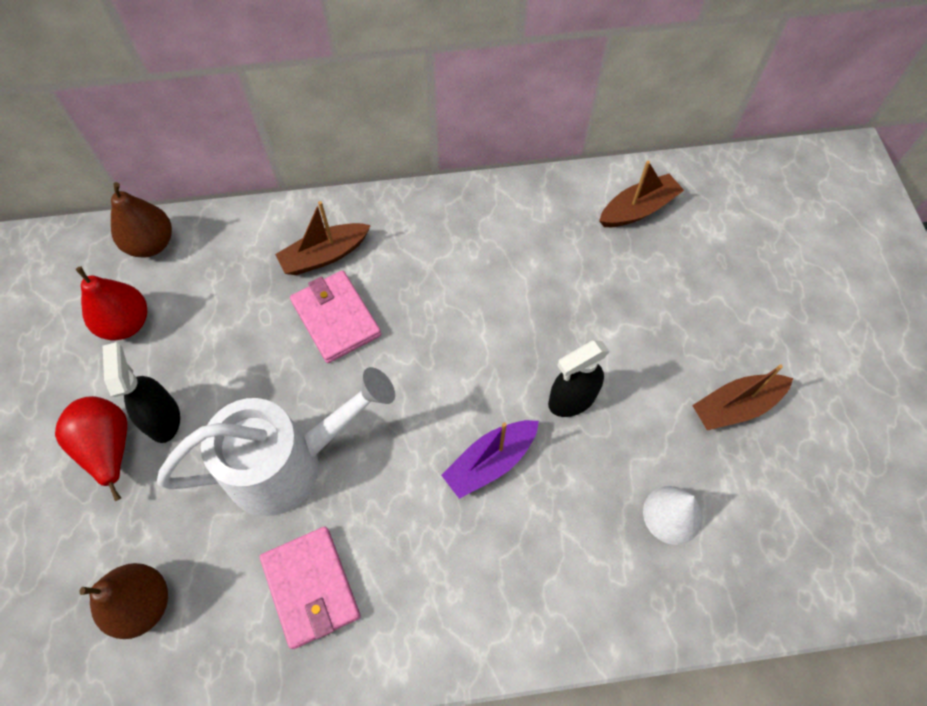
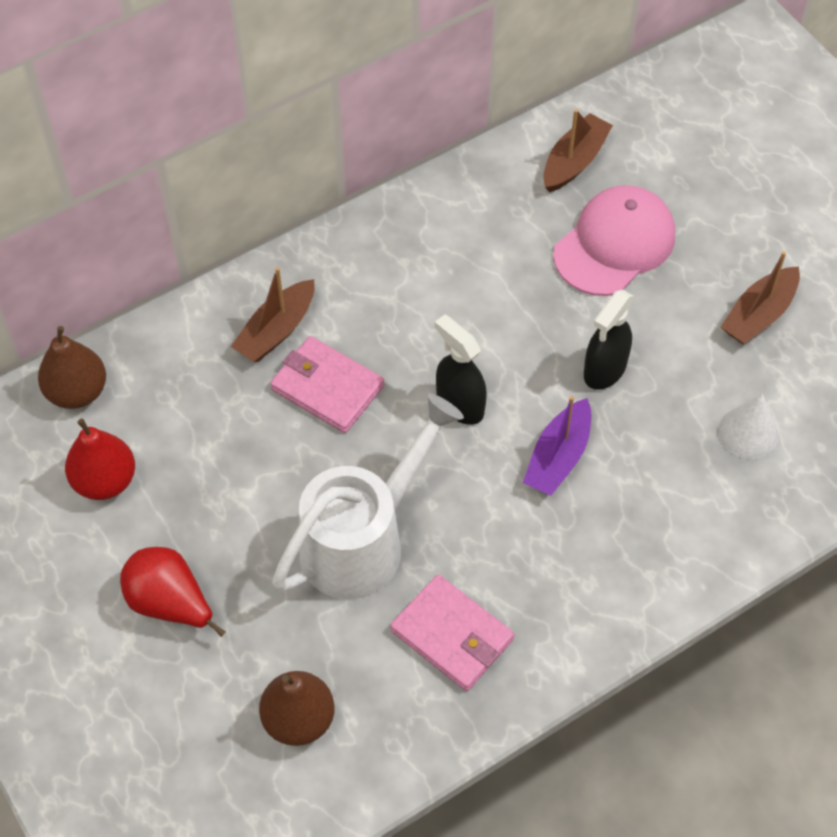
camera: 25 degrees left, 5 degrees down
(163, 418) = (207, 553): black spray bottle -> black spray bottle (459, 404)
(637, 292) = (614, 244): none -> pink cap

